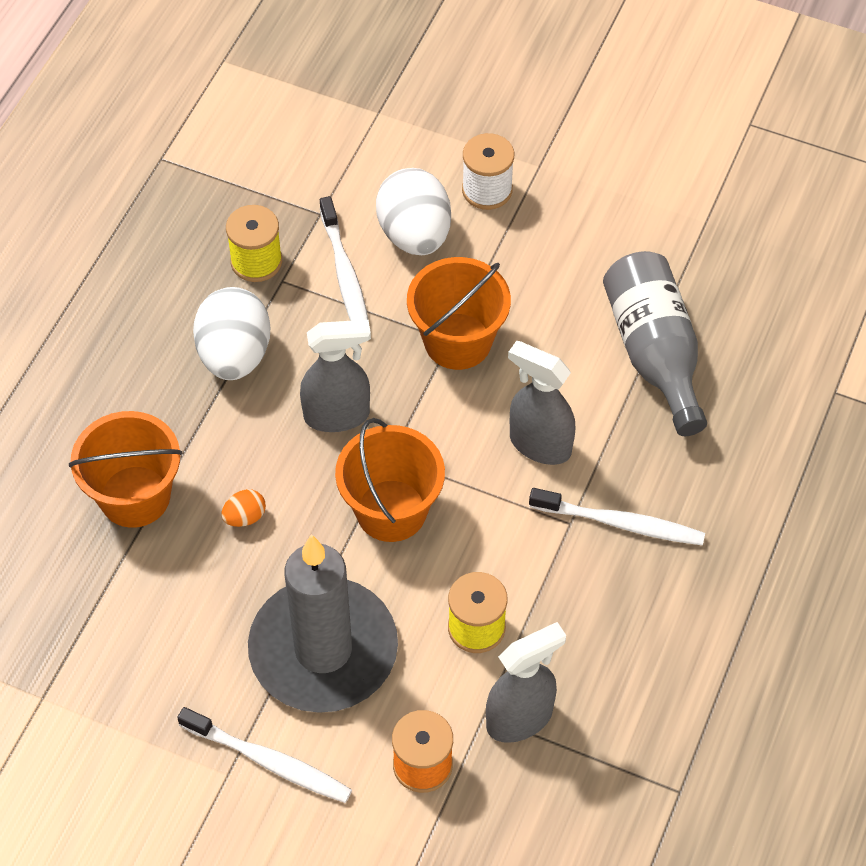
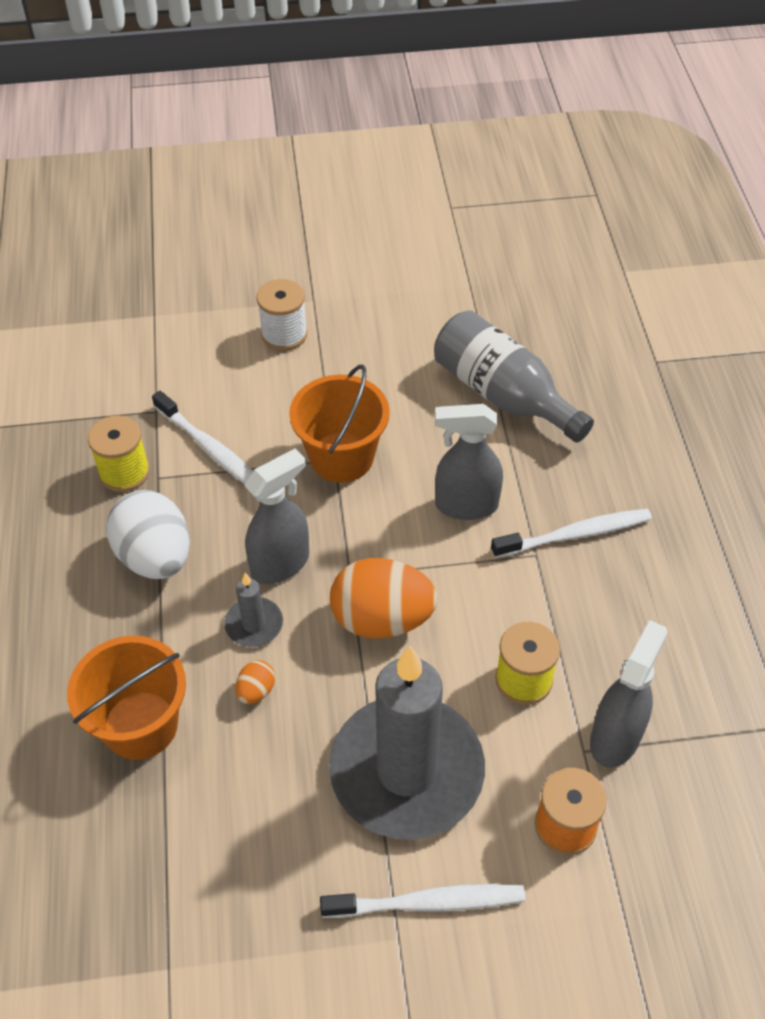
camera: 30 degrees left, 5 degrees down
(279, 458) = (254, 624): none -> grey candle
(391, 510) = (382, 619): orange bucket -> orange egg
(414, 234) = (248, 392): white egg -> none

